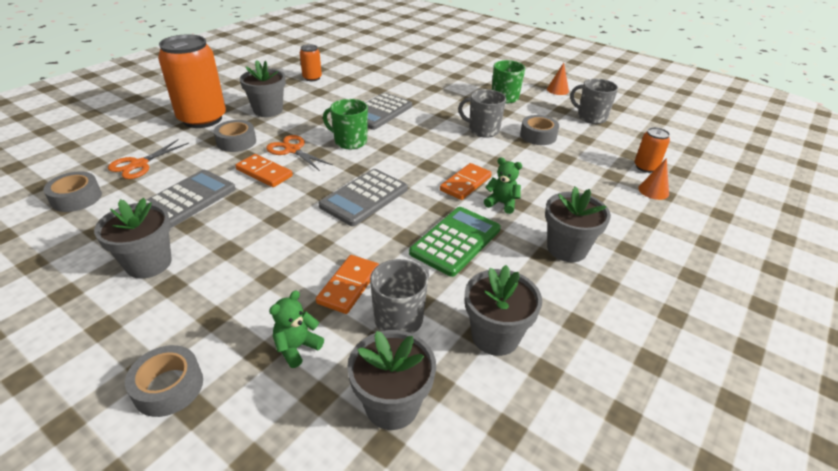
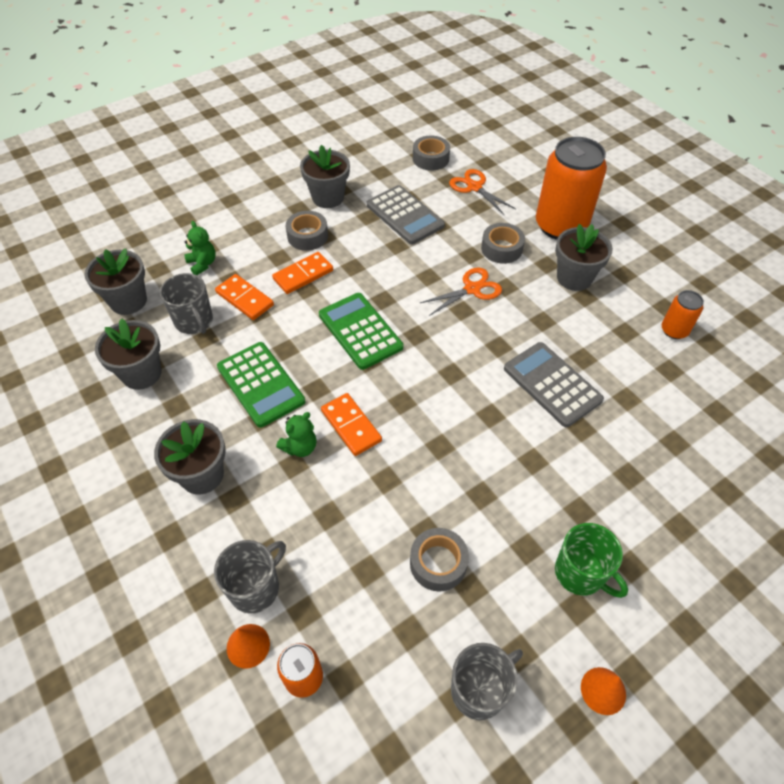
camera: 110 degrees right, 15 degrees up
(168, 387) = (208, 209): grey tape -> grey tape (307, 236)
(264, 173) = (432, 264): orange domino -> orange domino (303, 275)
(350, 141) = (478, 340): green mug -> none
(364, 197) = (360, 331): grey calculator -> green calculator
(483, 130) = (472, 493): grey mug -> grey mug (255, 587)

